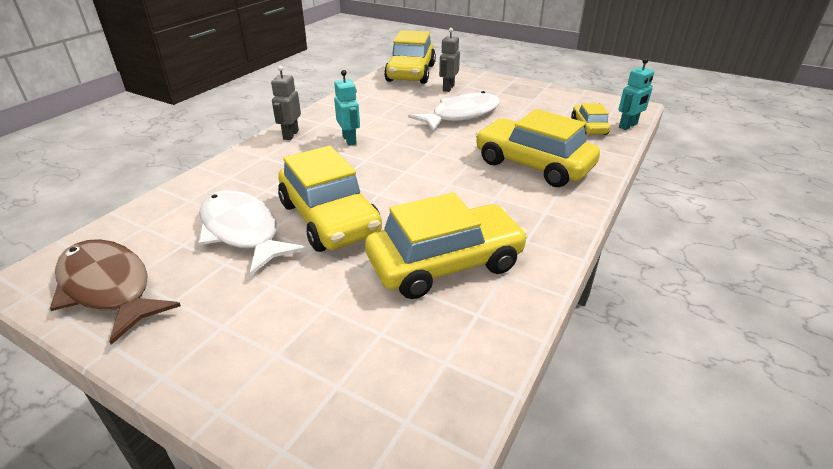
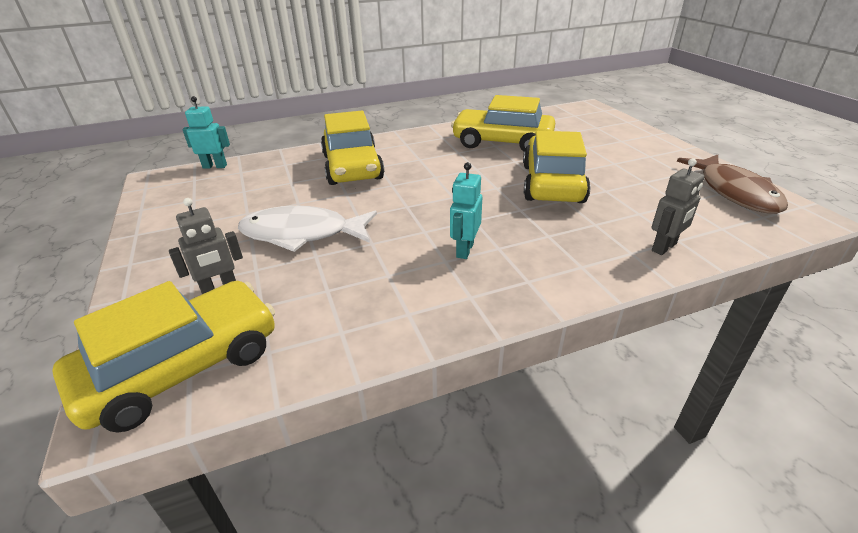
camera: 140 degrees left, 0 degrees up
(242, 231) = (627, 196): white fish -> none
(290, 135) = (528, 290): grey robot -> grey robot (664, 247)
(588, 127) = (241, 176): yellow car -> none

